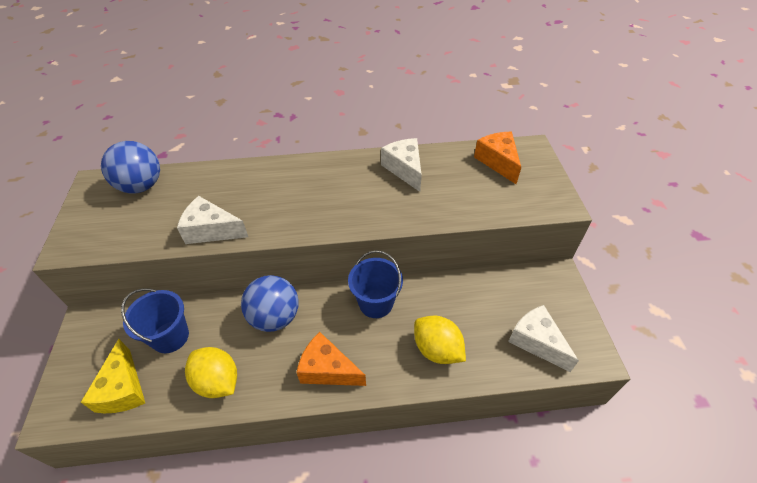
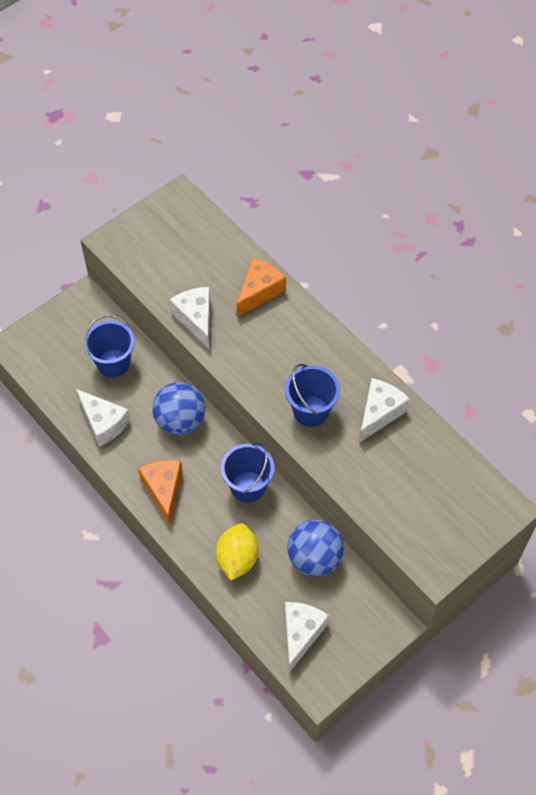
camera: 55 degrees right, 10 degrees up
(123, 389) = (57, 368): yellow cheese -> none
(141, 186) = (200, 232): blue ball -> blue ball (314, 558)
(217, 381) = (103, 423): yellow lemon -> white cheese
(368, 204) = (311, 411): none -> blue bucket
(498, 162) = (456, 488): orange cheese -> orange cheese (259, 292)

